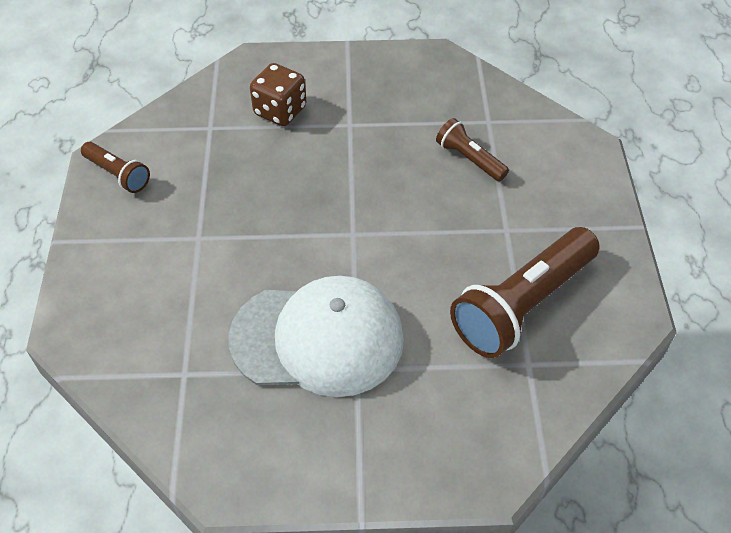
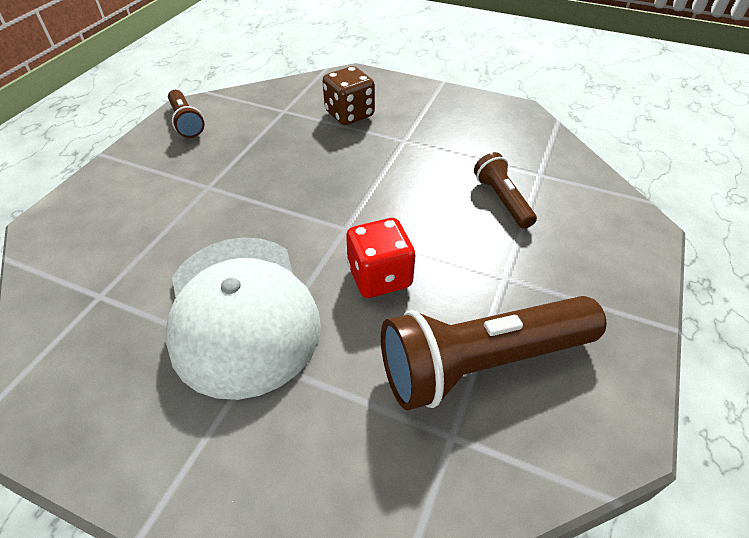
camera: 25 degrees right, 5 degrees down
(318, 338) = (241, 312): white cap -> white cap turned 45 degrees clockwise
(409, 266) = (379, 277): none -> red dice

